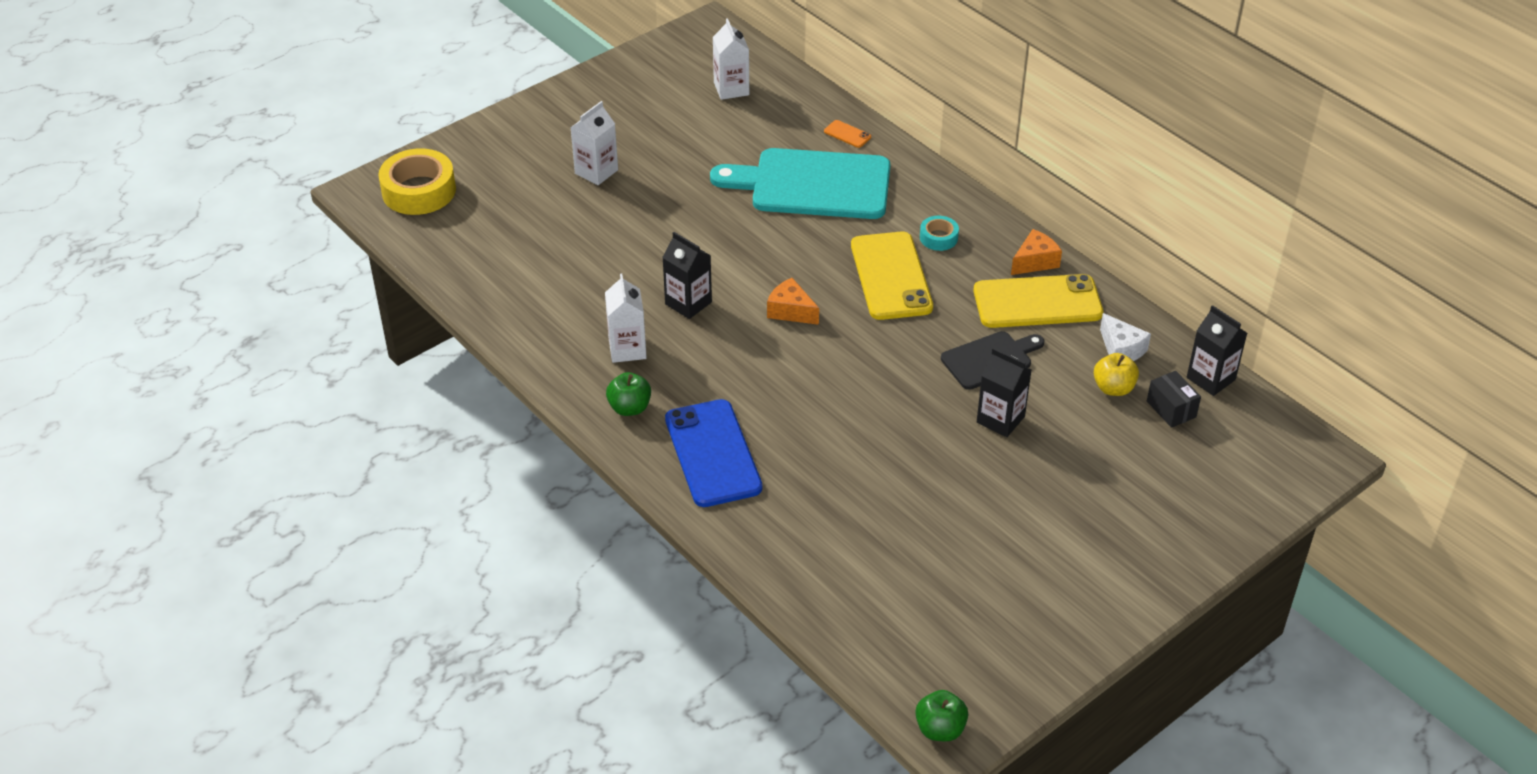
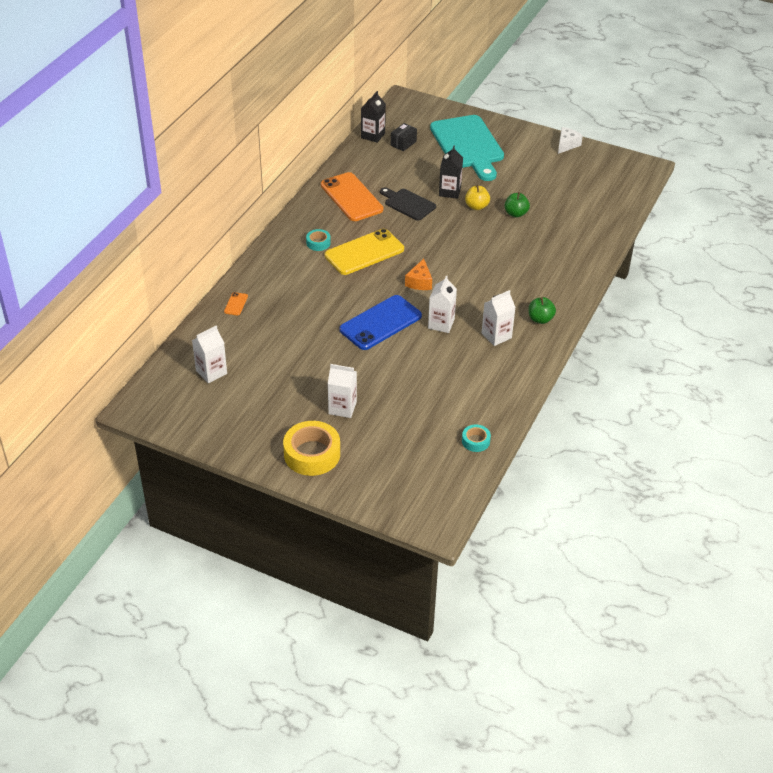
camera: 115 degrees left, 0 degrees up
(419, 191) = (418, 493): yellow tape -> yellow tape (312, 454)
(456, 262) = (475, 441): none -> turquoise tape
(688, 303) = (441, 324): black carton -> white carton
(713, 453) = (548, 278): blue phone -> blue phone (380, 323)
(813, 185) = (297, 304): turquoise cutting board -> turquoise cutting board (468, 145)
(940, 729) = (646, 170): green apple -> green apple (515, 213)
(1035, 261) = (317, 205): orange cheese -> none
(1037, 302) = (351, 197): yellow phone -> orange phone
(1113, 388) = (401, 162): yellow apple -> yellow apple (476, 206)
(1121, 349) = (370, 164): white cheese -> white cheese (567, 145)

